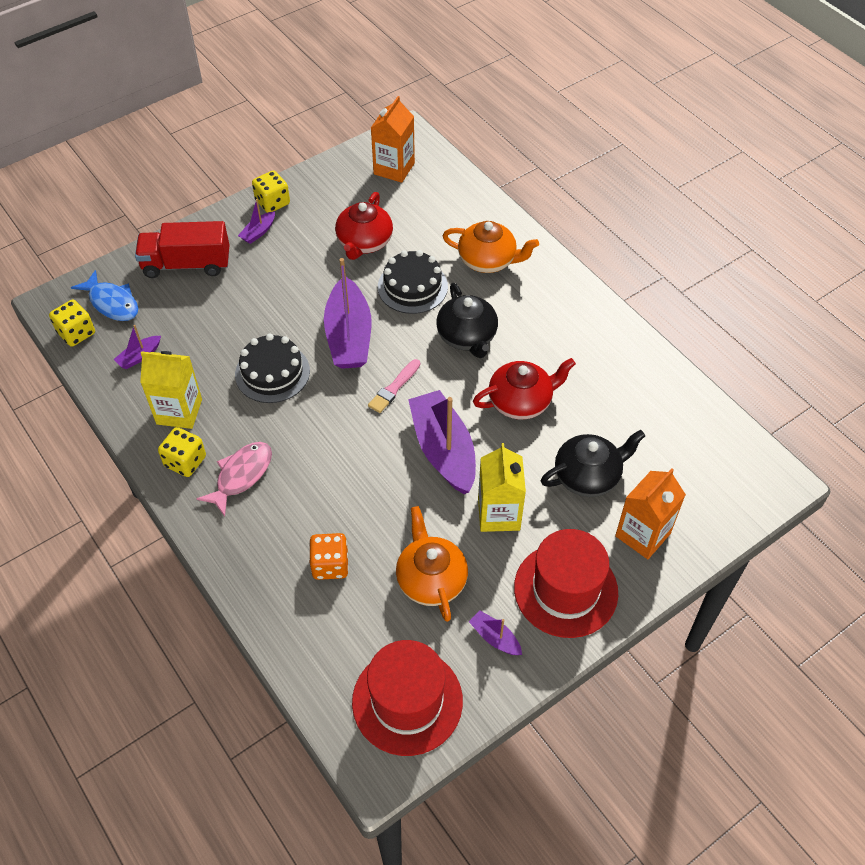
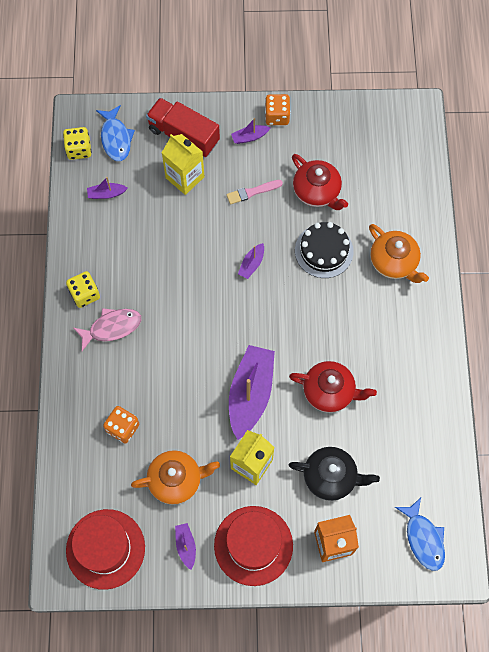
camera: 35 degrees right, 15 degrees up
(179, 411) = (104, 253): yellow carton -> yellow carton (185, 177)
(272, 202) = (277, 116): yellow dice -> orange dice
(272, 372) = (182, 261): black cake -> none
(349, 336) = (251, 264): purple boat -> purple boat, size x0.45
(364, 242) = (317, 191): red teapot -> red teapot turned 90 degrees counterclockwise
(394, 168) = (385, 137): orange carton -> none
(394, 388) = (252, 325): pink brush -> pink brush (252, 192)
(431, 579) = (176, 480): orange teapot -> orange teapot turned 60 degrees clockwise
(467, 336) = (331, 316): black teapot -> none
(723, 474) = (423, 538): none -> blue fish

